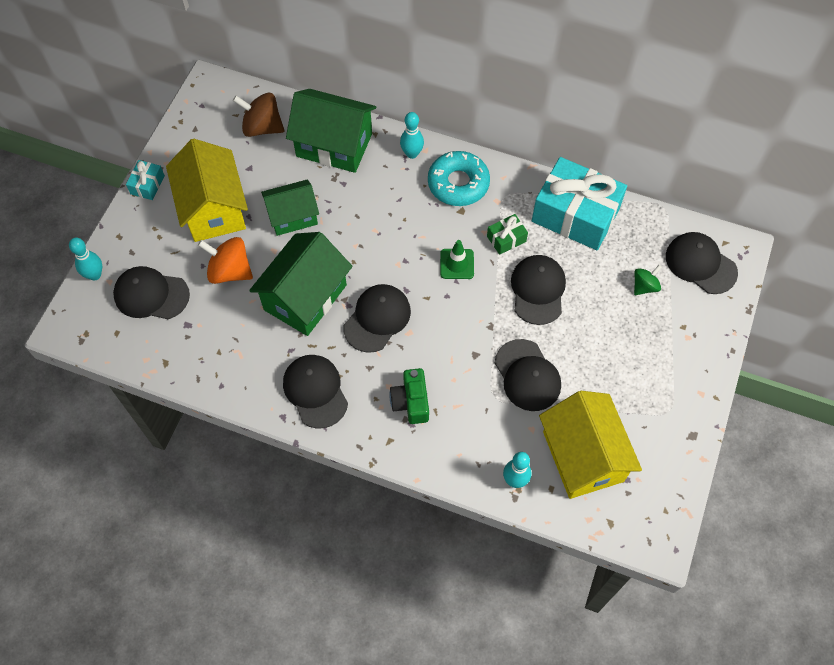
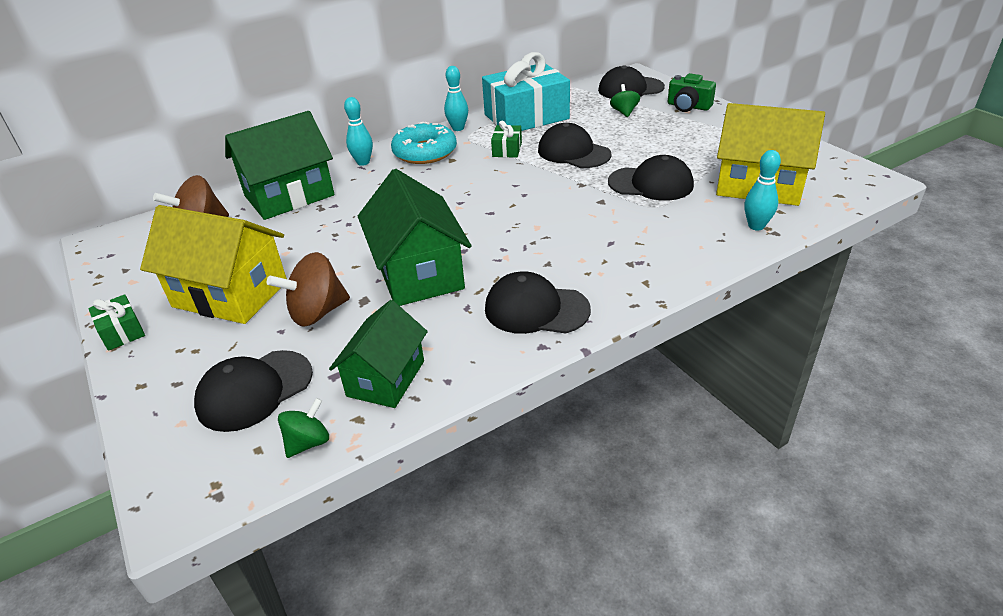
camera: 50 degrees left, 25 degrees down
(95, 275) = (152, 433): turquoise bowling pin -> turquoise bowling pin (458, 128)
(135, 352) = (308, 442): none -> green spinning top
(147, 185) = (122, 331): turquoise gift -> green gift
(230, 271) = (317, 312): orange spinning top -> brown spinning top
(293, 216) = (321, 246): green house -> green house (386, 378)
(377, 319) = (500, 239): black cap -> none
(411, 402) = (614, 253): green camera -> green camera (688, 106)
(457, 264) = (499, 179): green traffic cone -> none

